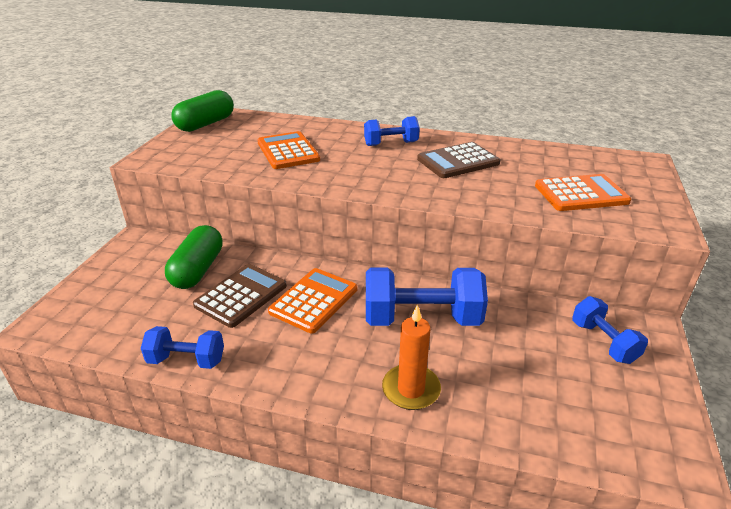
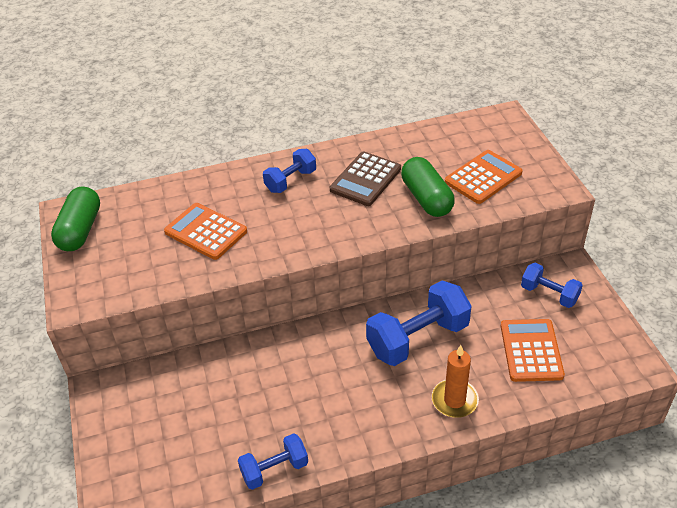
camera: 30 degrees left, 10 degrees up
(198, 270) = (195, 388): green capsule -> green capsule (426, 198)
(241, 295) = (259, 392): brown calculator -> none
(314, 300) = (323, 365): orange calculator -> orange calculator (531, 350)

